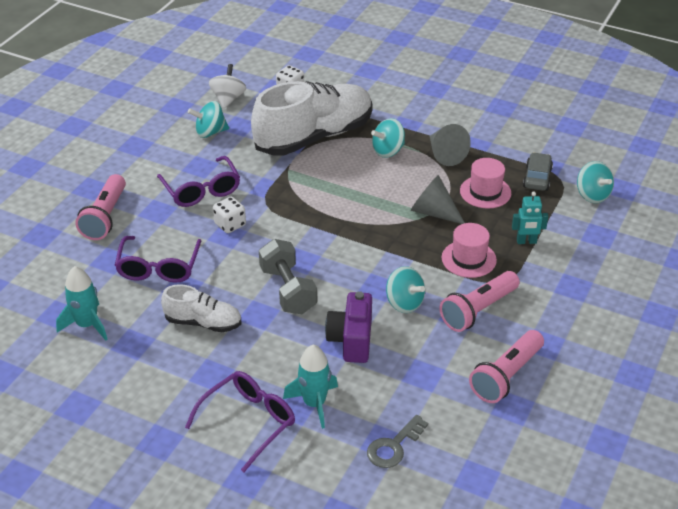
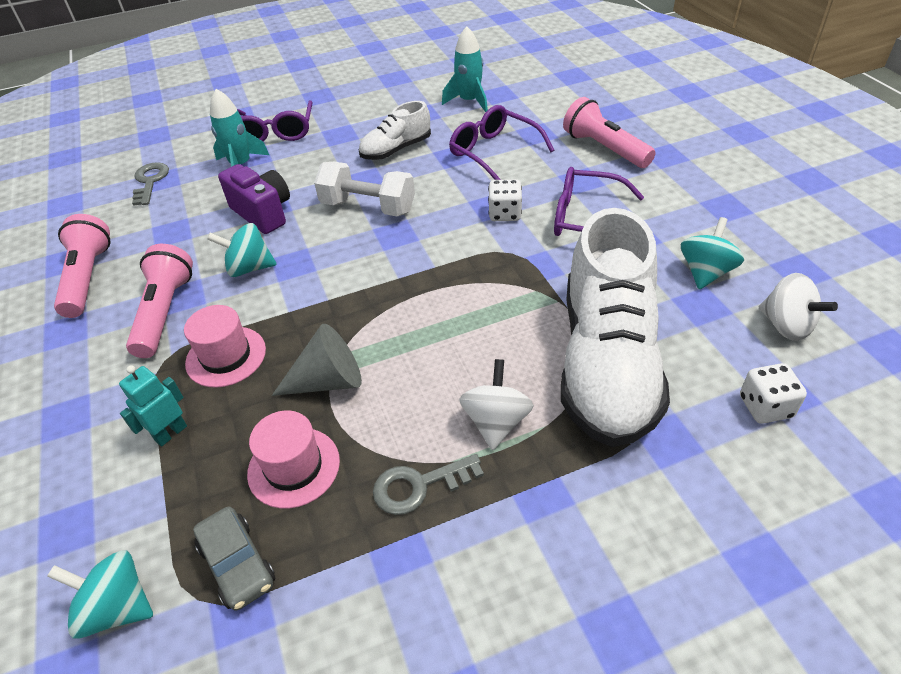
camera: 135 degrees right, 5 degrees up
(288, 290) = (368, 207): grey dumbbell -> white dumbbell
(388, 151) = (496, 422): turquoise spinning top -> white spinning top
(445, 154) = (418, 486): grey cone -> grey key

